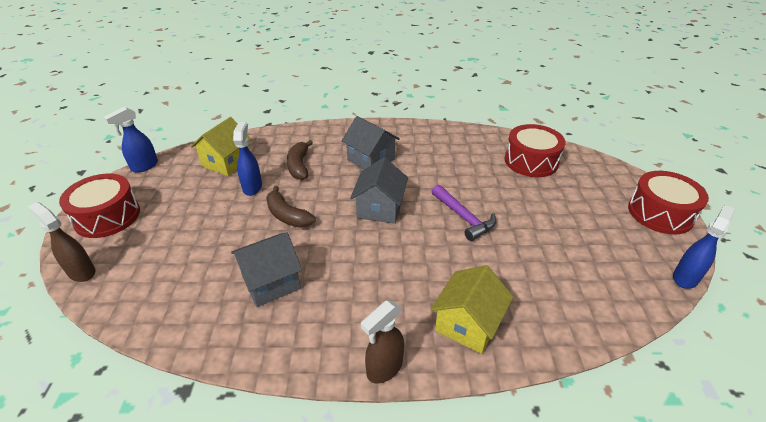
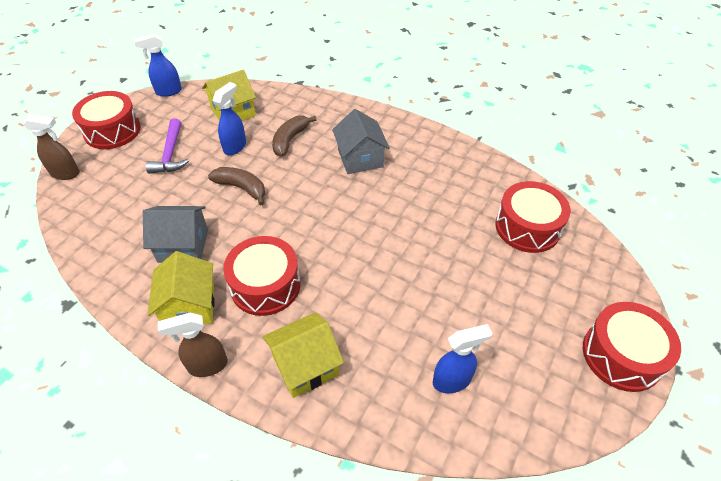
camera: 30 degrees right, 10 degrees up
(81, 272) = (66, 173): brown spray bottle -> brown spray bottle turned 120 degrees clockwise
(287, 216) = (242, 188): brown banana -> brown banana turned 135 degrees clockwise
(322, 328) = (189, 306): none -> yellow house
(377, 280) = (265, 285): none -> red drum
(380, 208) = (325, 215): grey house -> none
(463, 217) = (395, 260): purple hammer -> purple hammer (170, 154)
(685, 277) = (571, 438): blue spray bottle -> blue spray bottle (452, 380)

